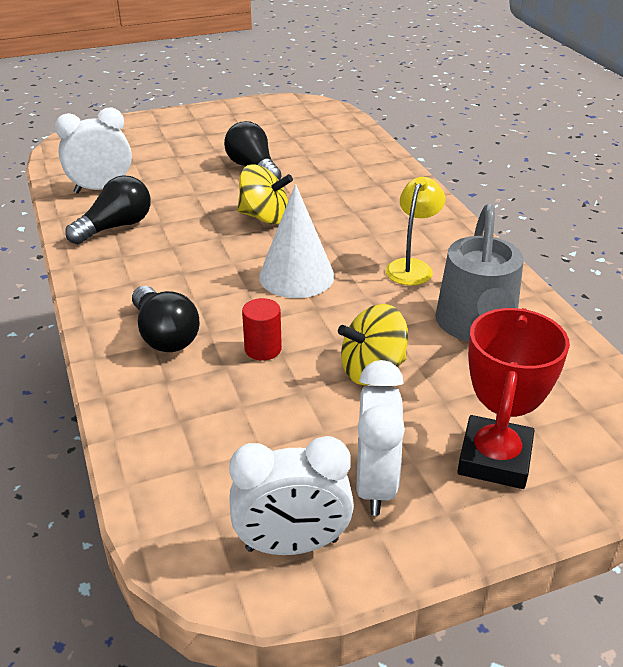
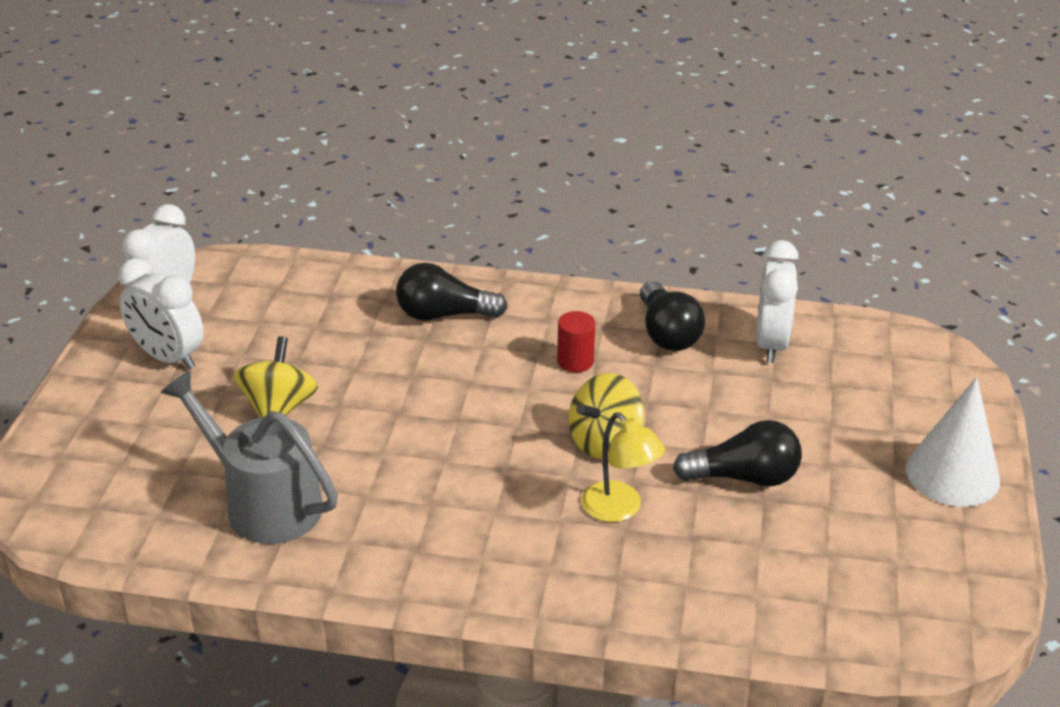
camera: 120 degrees right, 0 degrees up
(263, 349) = (370, 359): red cylinder -> red cylinder (575, 361)
(296, 276) = (463, 420): white cone -> white cone (952, 474)
(412, 267) = (401, 510): yellow lamp -> yellow lamp (619, 509)
(494, 459) = (118, 425): red trophy -> none

